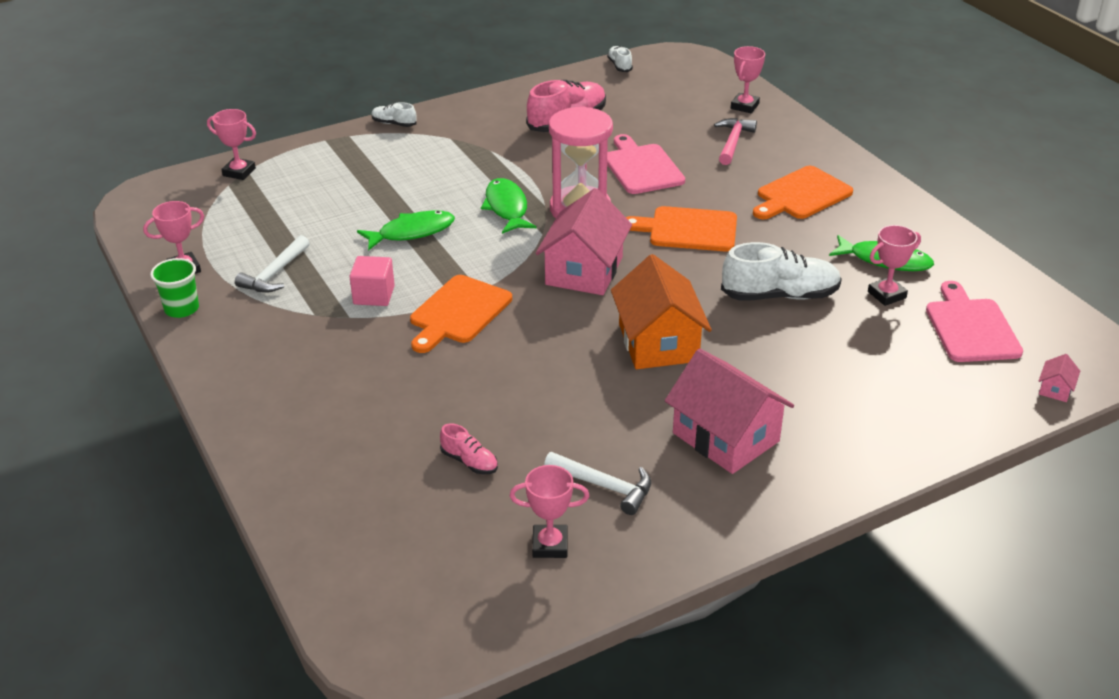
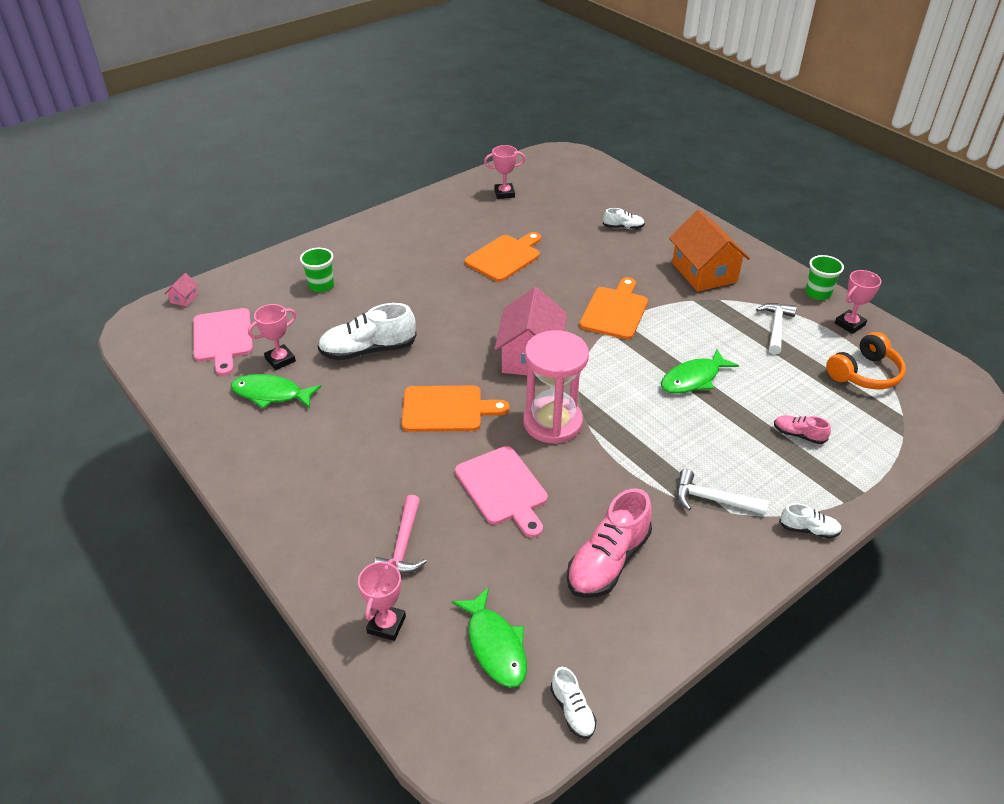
camera: 170 degrees right, 5 degrees up
(225, 220) = (864, 373): none -> orange headphones
(239, 172) = (908, 432): pink trophy -> none
(374, 295) = (686, 318): pink cube -> none
(374, 443) = (623, 227): none -> white shoe
(469, 462) = (562, 224): pink shoe -> pink shoe (798, 435)
(507, 208) = (622, 416): green fish -> green fish (495, 645)
(604, 486) = (481, 220): white hammer -> white hammer (713, 500)
(658, 342) = (461, 303): orange house -> orange house (704, 272)
(726, 437) = (412, 250): pink house -> none
(801, 195) = (334, 467): orange cutting board -> orange cutting board (505, 257)
(859, 389) = (321, 285): none -> green cup

